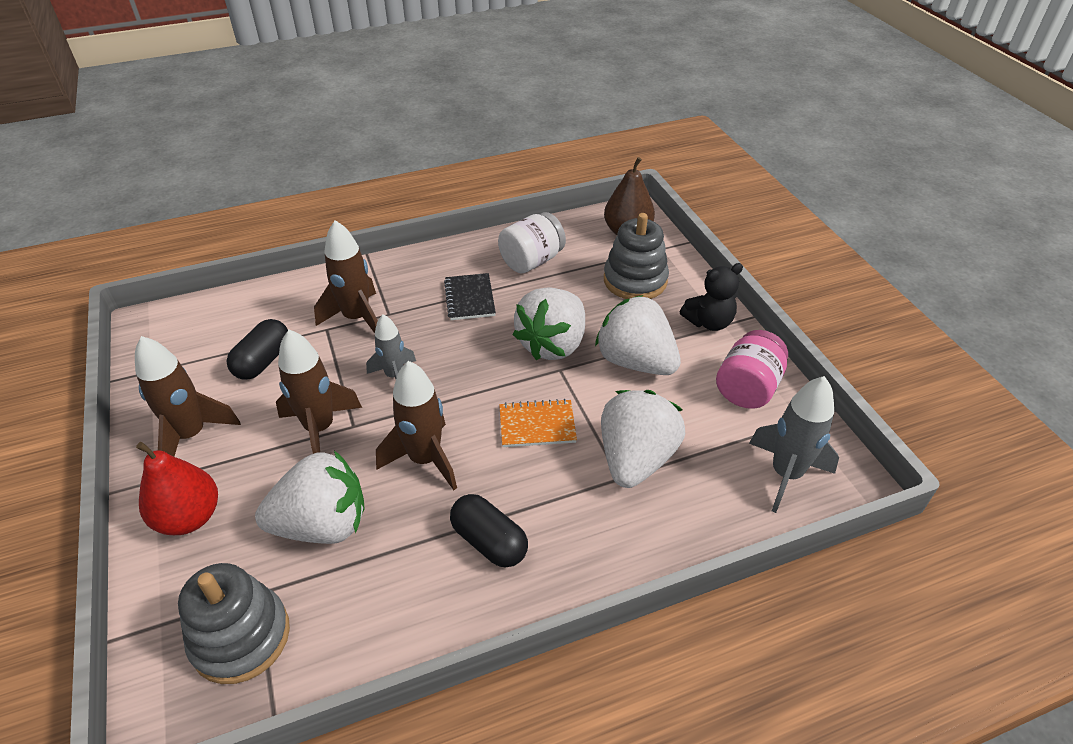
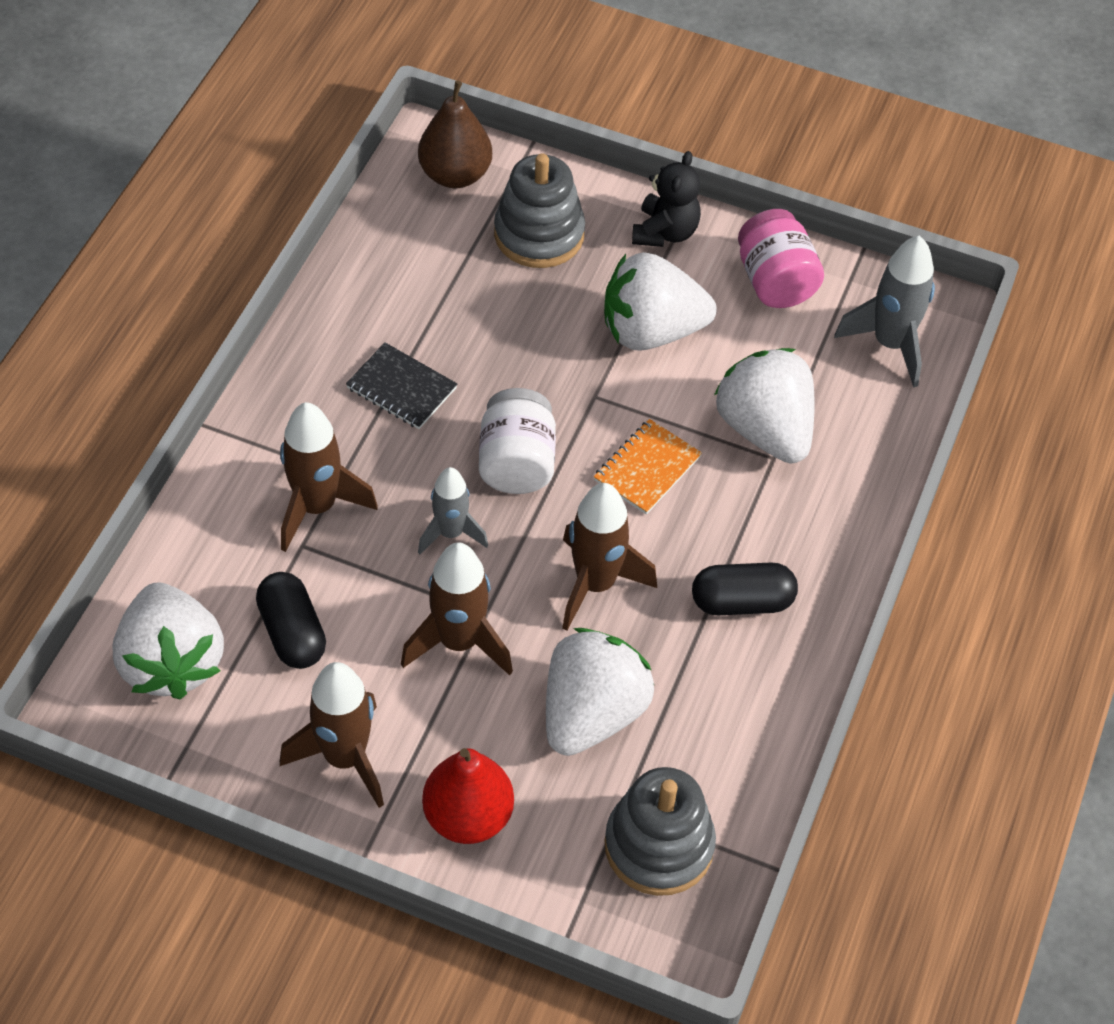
camera: 50 degrees left, 10 degrees up
(531, 261) = (403, 291): white jar -> white jar (516, 463)
(552, 344) = (554, 374): white strawberry -> white strawberry (171, 662)

